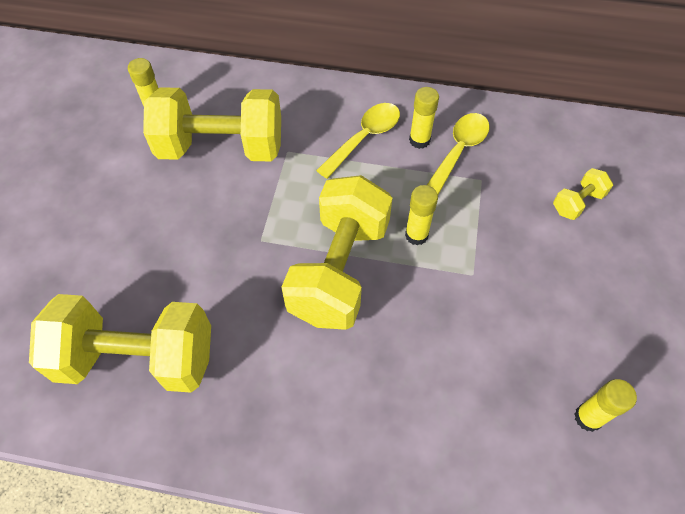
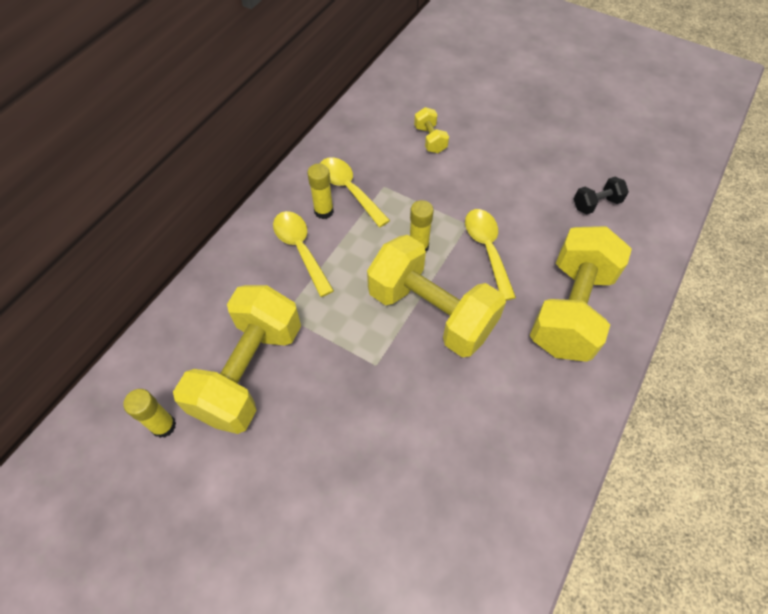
camera: 70 degrees left, 0 degrees up
(137, 358) = (465, 505): yellow dumbbell -> yellow dumbbell (570, 309)
(447, 303) = (487, 249): none -> yellow spoon
(588, 417) = (596, 204): yellow glue stick -> black dumbbell

